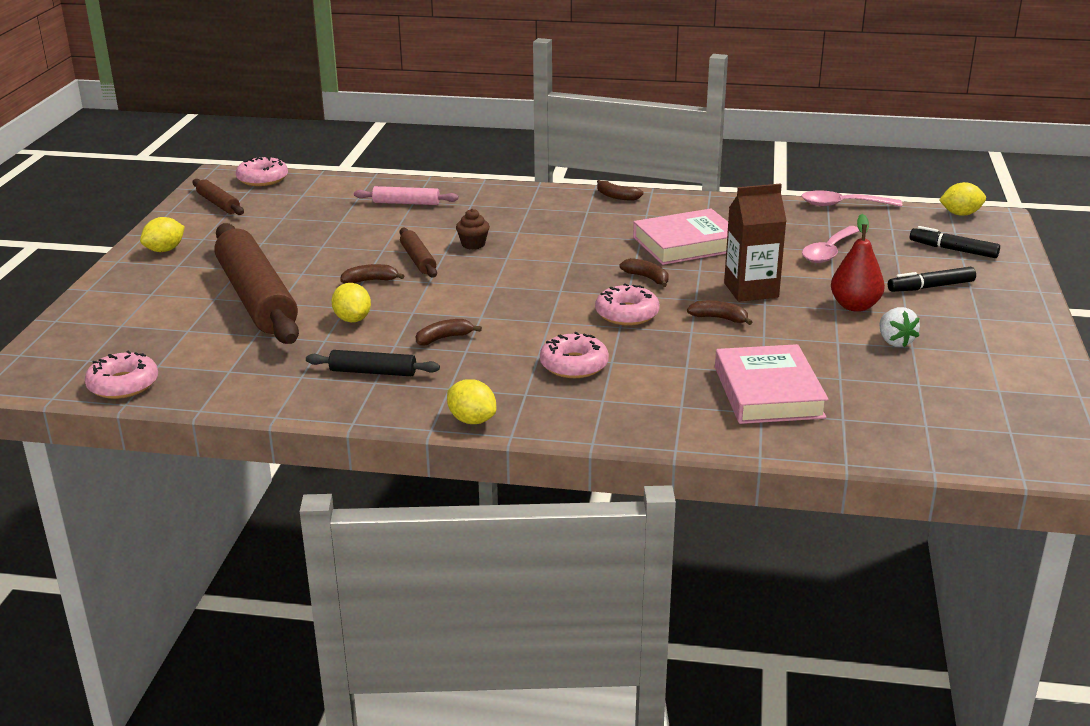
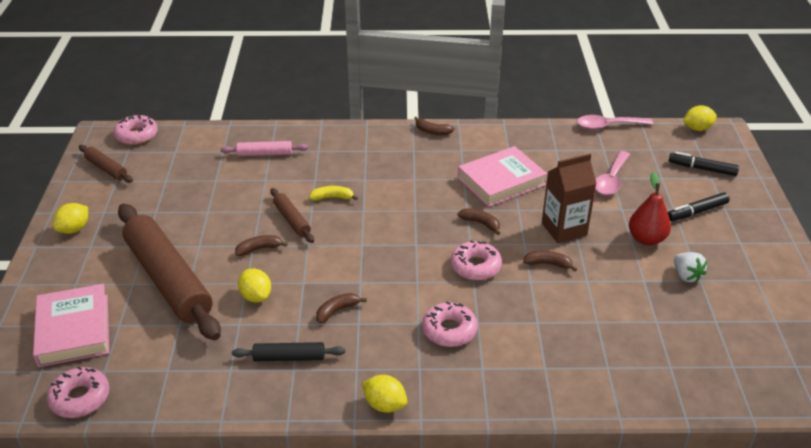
camera: 10 degrees left, 10 degrees up
(473, 244) = (332, 198): brown cupcake -> yellow banana
(768, 392) = (607, 344): pink book -> pink book (74, 330)

